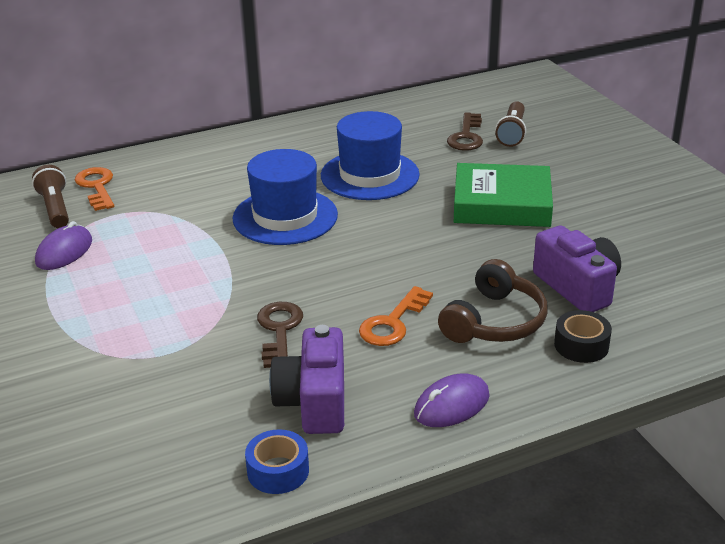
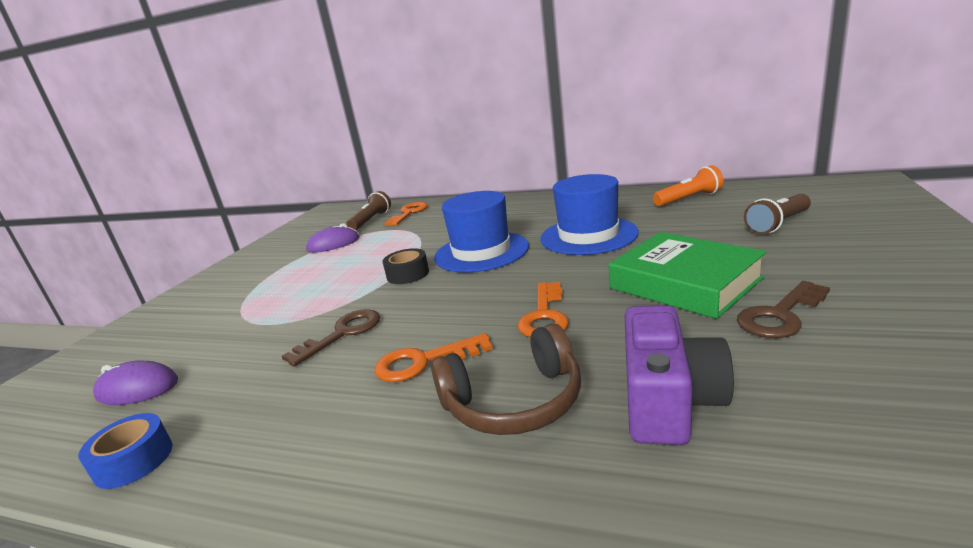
camera: 45 degrees right, 10 degrees down
(314, 401) = (260, 407): purple camera -> none
(412, 114) = (689, 199): none -> orange flashlight
(434, 259) = (544, 315): none -> orange key
(451, 405) = (335, 480): purple mouse -> purple mouse (137, 388)
(466, 136) = (722, 220): brown key -> brown key (780, 315)
(581, 345) = (576, 485): black tape -> black tape (408, 274)

